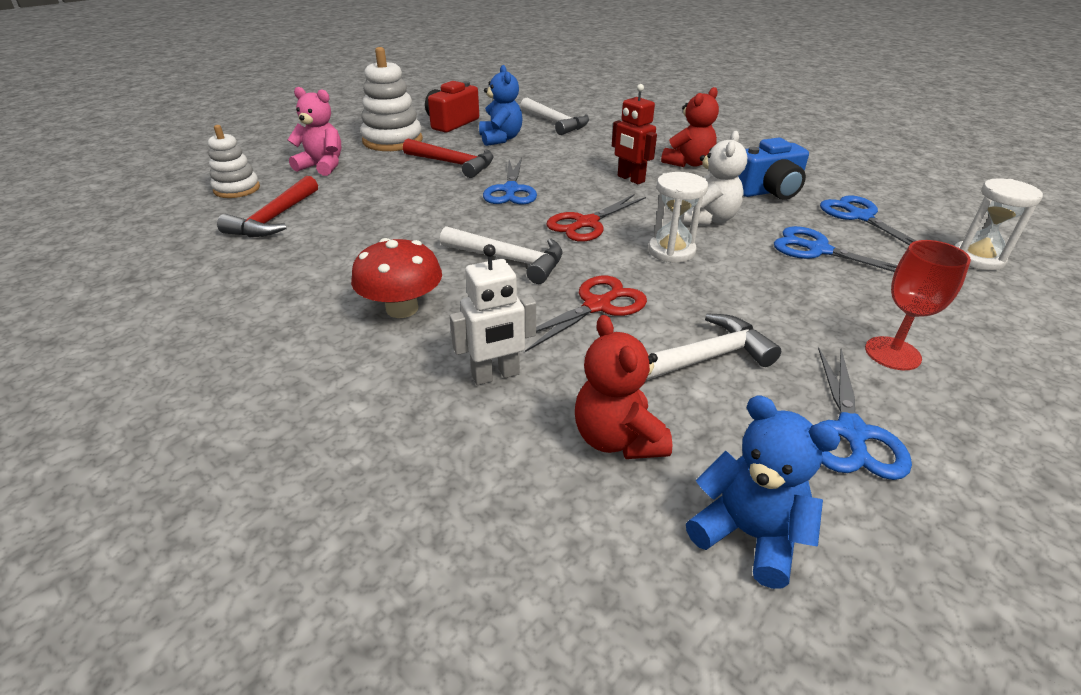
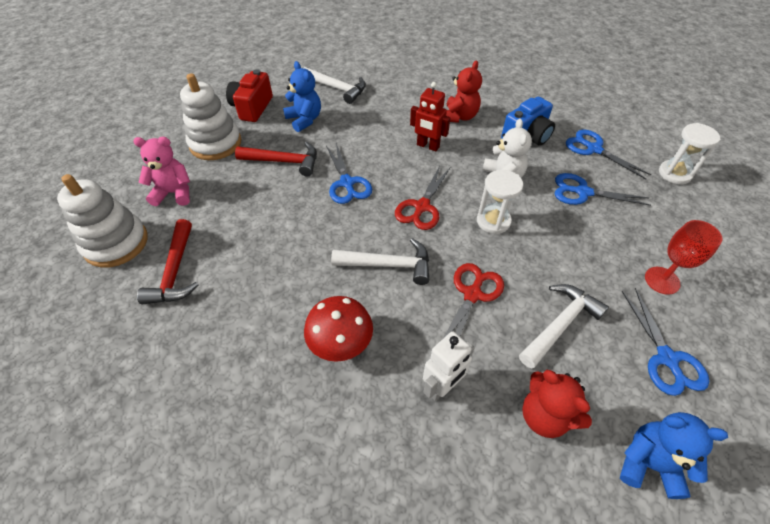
camera: 20 degrees left, 15 degrees up
(237, 189) = (116, 243): white stacking toy -> white stacking toy, size x1.59

